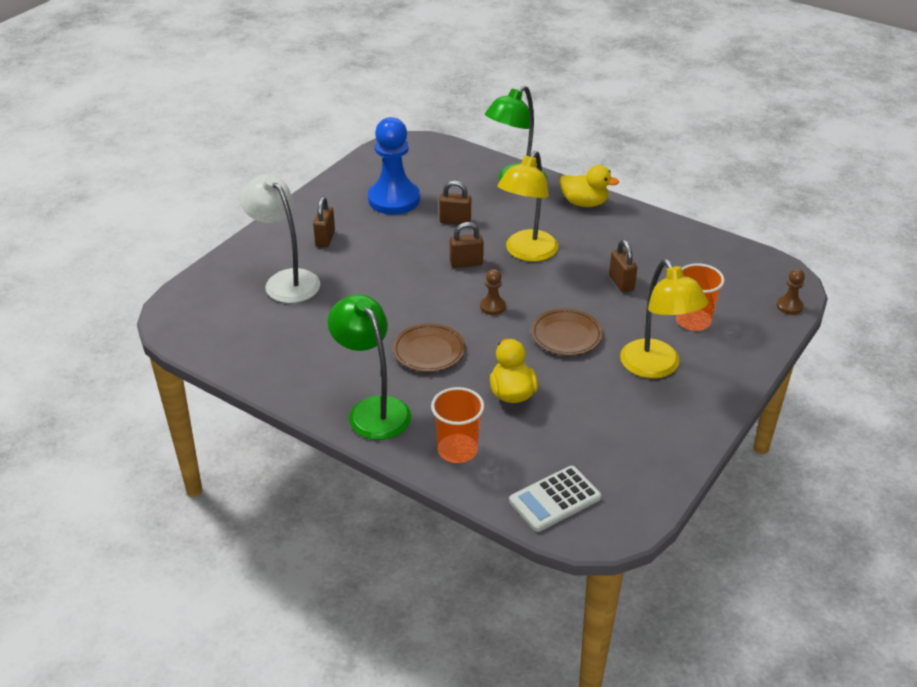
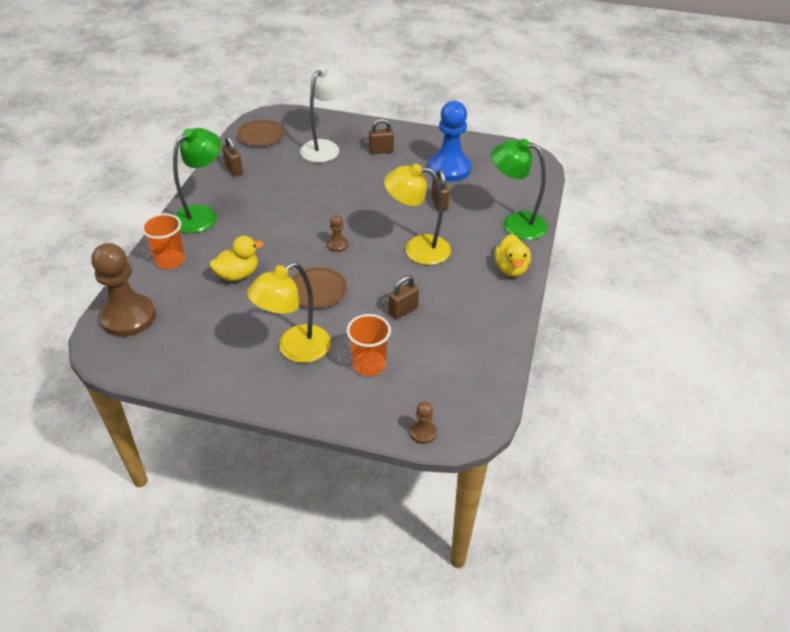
camera: 70 degrees right, 5 degrees up
(429, 351) = (272, 225): brown plate -> brown plate (261, 135)
(466, 263) = (386, 221): brown padlock -> brown padlock (234, 169)
(555, 499) = (128, 317): white calculator -> brown pawn

